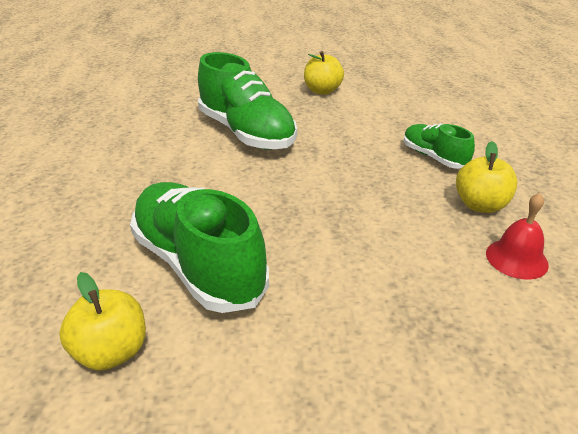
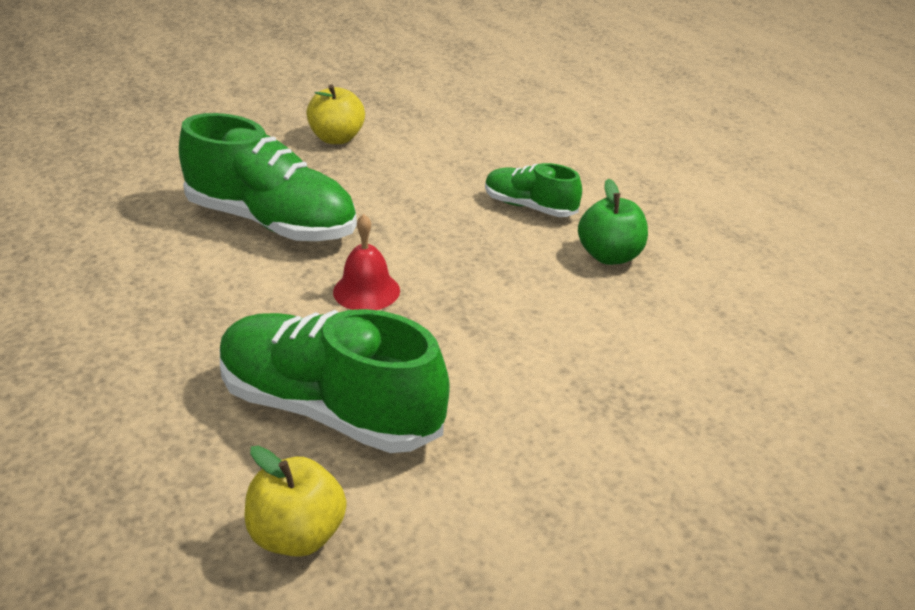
camera: 25 degrees left, 0 degrees up
(480, 205) = (610, 256): yellow apple -> green apple
(516, 258) = (673, 308): red bell -> red bell (366, 291)

